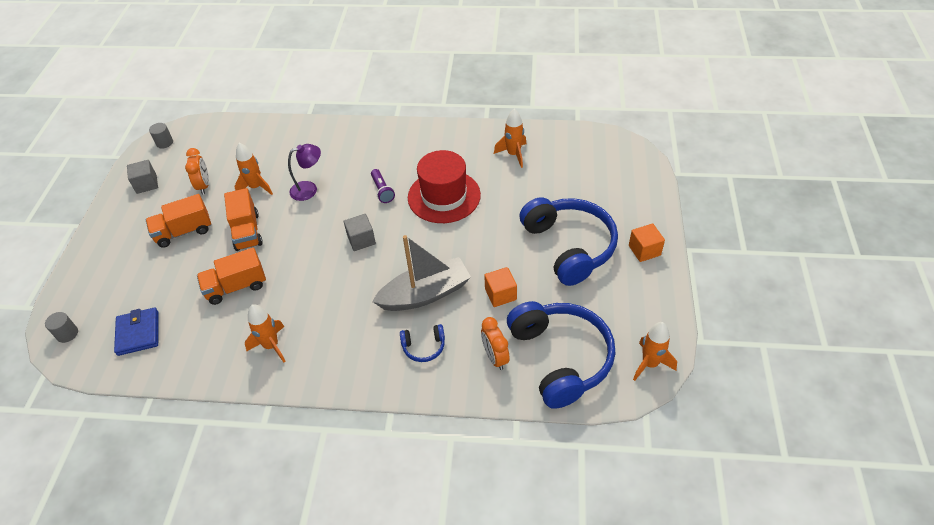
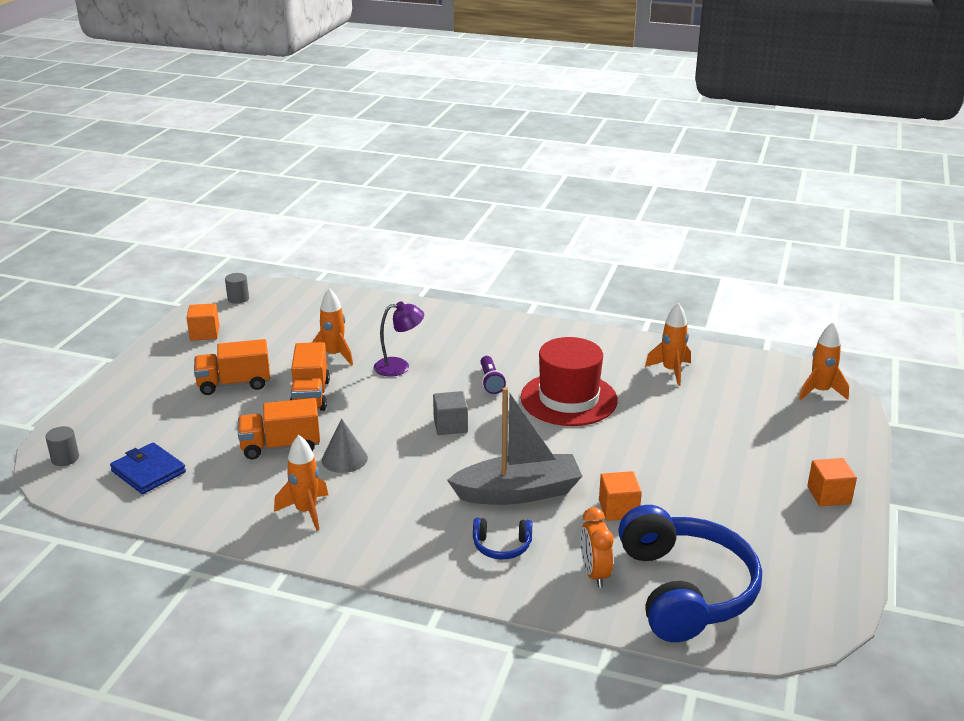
camera: 10 degrees right, 20 degrees down
(138, 333) = (148, 472): blue wallet -> blue wallet turned 45 degrees counterclockwise
(146, 184) = (204, 333): grey cube -> orange cube
(204, 185) = (272, 345): orange clock -> none
(288, 289) = (344, 459): none -> grey cone
(569, 246) = (725, 475): blue headphones -> none
(650, 364) = (810, 618): orange rocket -> orange rocket (820, 392)

